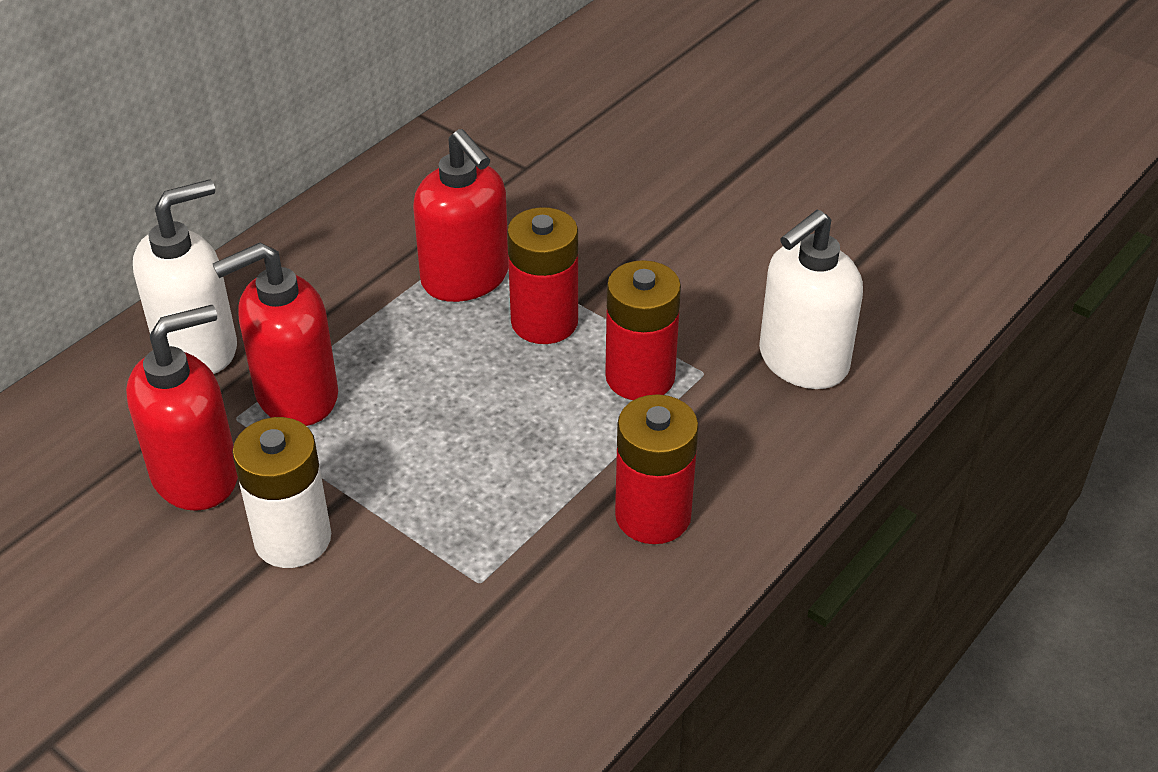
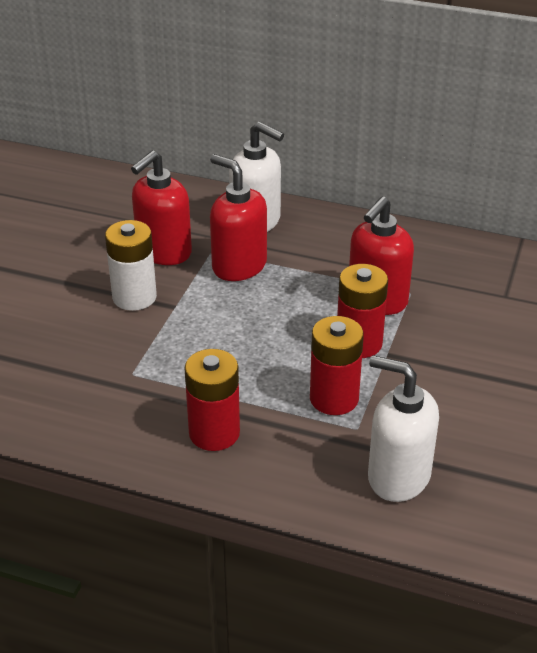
camera: 70 degrees right, 5 degrees down
(196, 475) = (163, 252): red soap dispenser -> red soap dispenser turned 90 degrees clockwise

